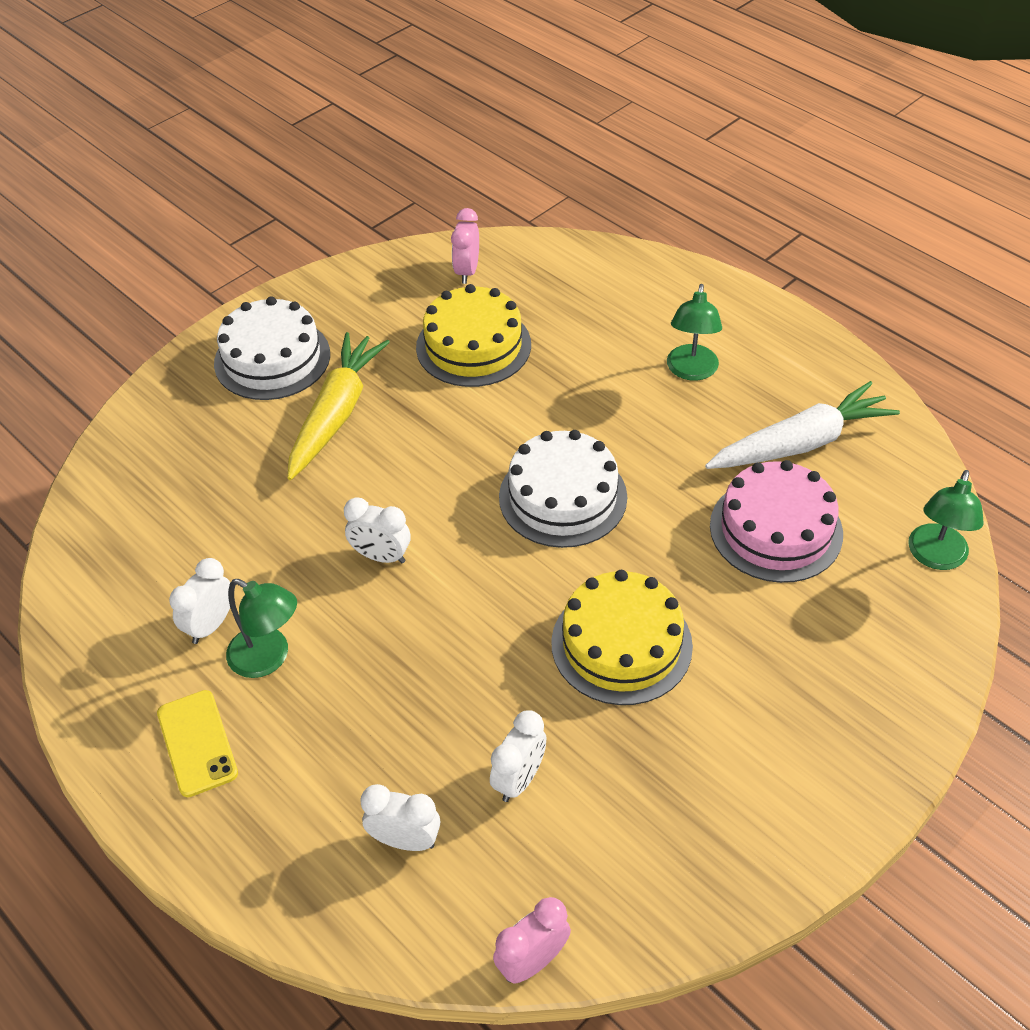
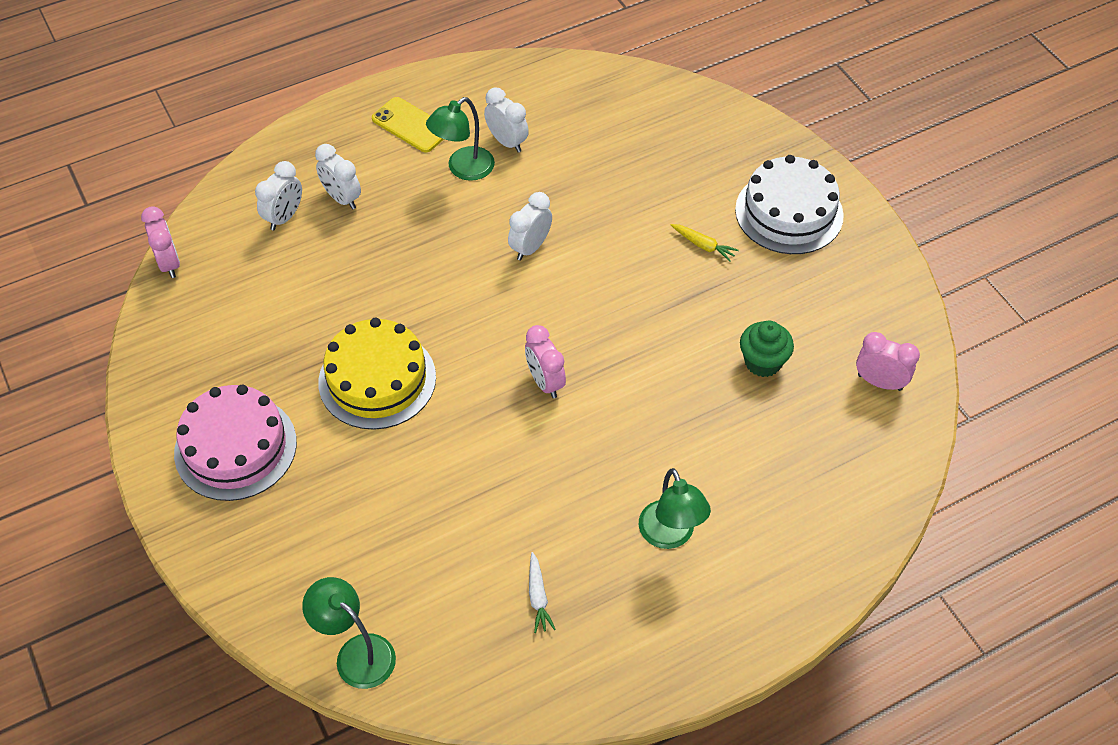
camera: 105 degrees right, 5 degrees up
(197, 743) = (411, 125): yellow phone -> yellow phone turned 45 degrees clockwise
(336, 413) = (703, 245): yellow carrot -> yellow carrot, size x0.40
(473, 346) = (763, 362): yellow cake -> green cupcake
(519, 779) = (296, 287): white clock -> white clock (342, 198)
(563, 497) = (545, 382): white cake -> pink clock
(691, 371) = (670, 535): green lamp -> green lamp turned 135 degrees counterclockwise
(776, 529) = (443, 532): pink cake -> pink cake (235, 447)
(801, 443) = (538, 597): white carrot -> white carrot, size x0.40

